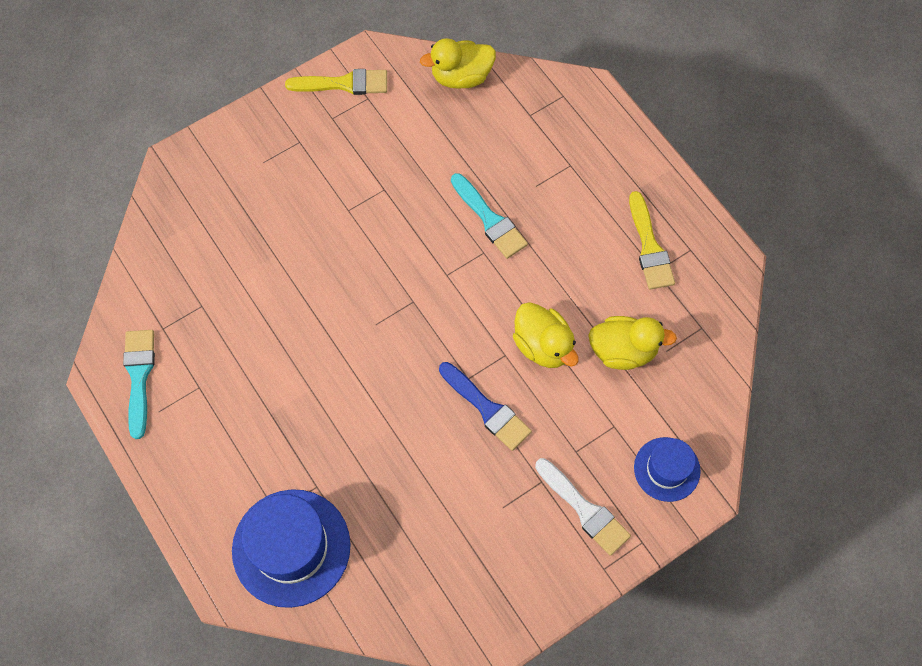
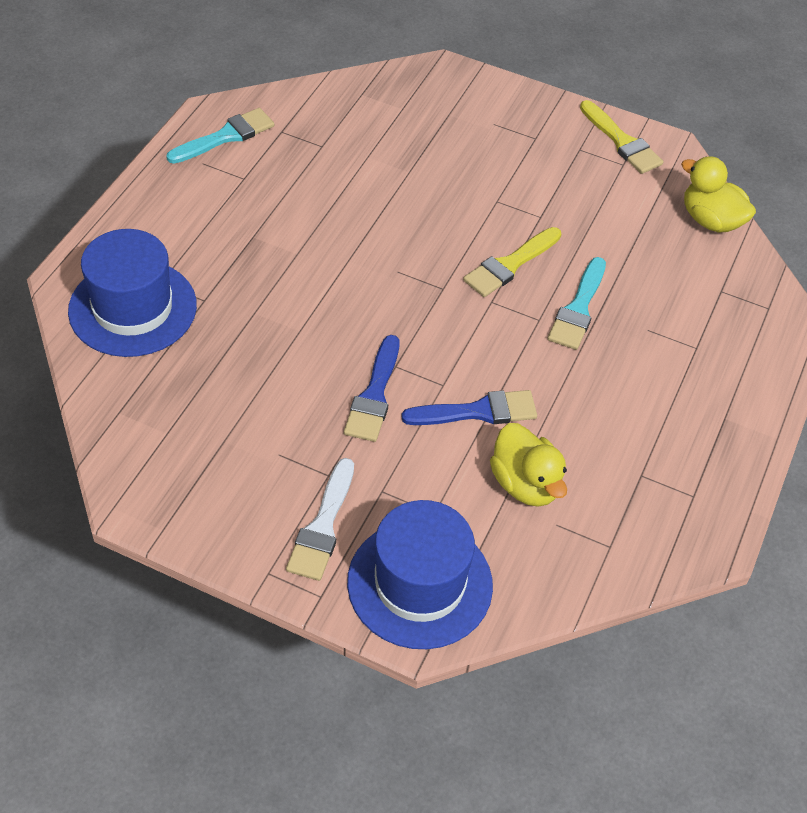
camera: 55 degrees right, 15 degrees down
(543, 346) = (477, 412): yellow duck -> blue brush
(649, 246) = (664, 456): yellow brush -> yellow brush (510, 264)
(667, 469) = (420, 583): blue hat -> blue hat, size x1.74

